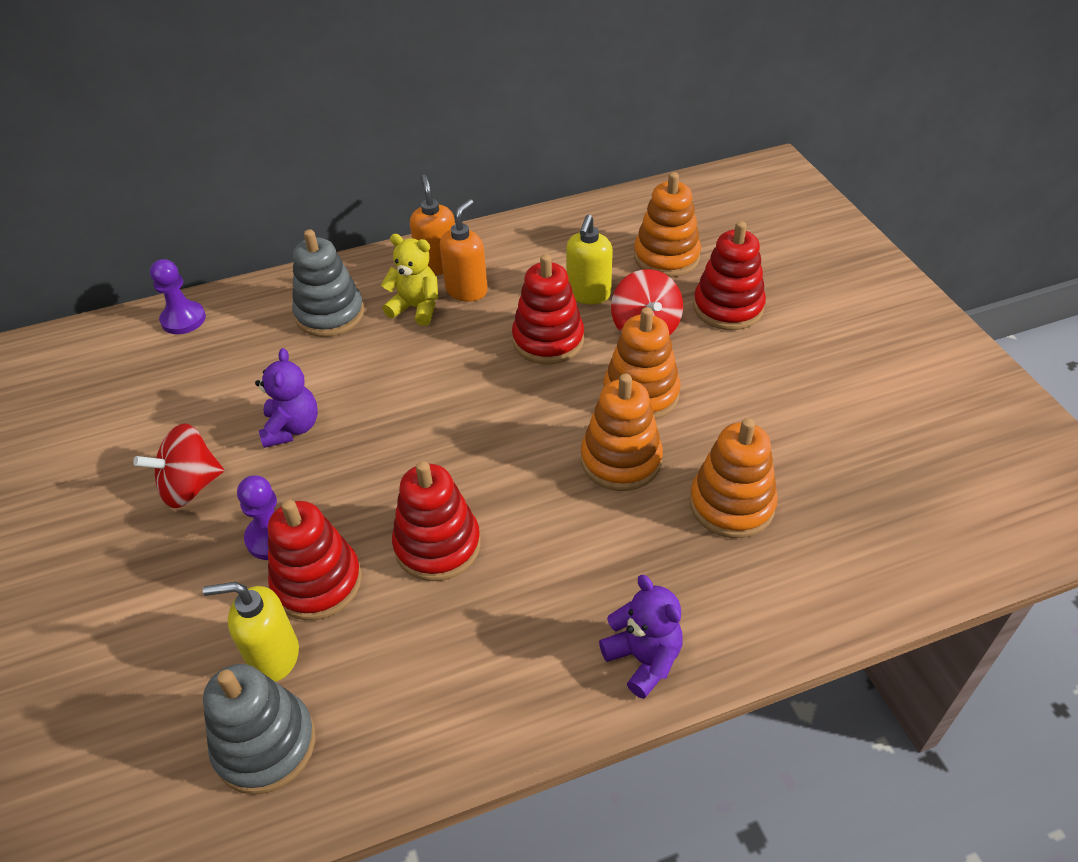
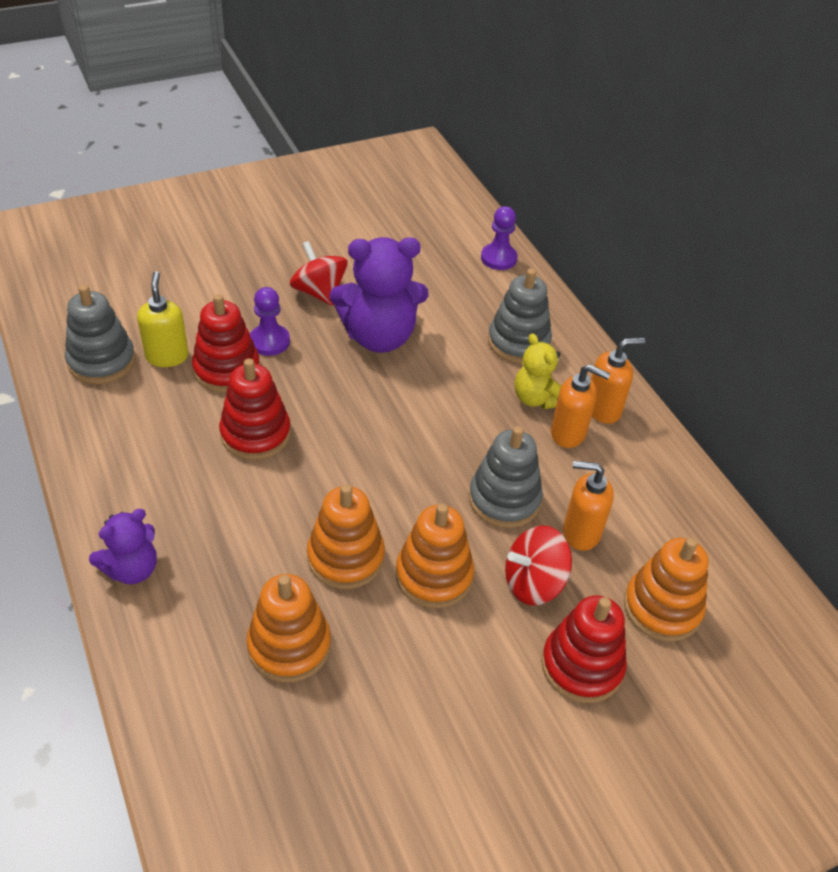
camera: 80 degrees right, 0 degrees up
(292, 428) = (379, 337): purple teddy bear -> purple teddy bear, size x1.75
(416, 308) = (536, 398): yellow teddy bear -> yellow teddy bear turned 135 degrees clockwise
(548, 340) = (504, 499): red stacking toy -> grey stacking toy
(588, 294) = (580, 532): yellow soap dispenser -> orange soap dispenser

